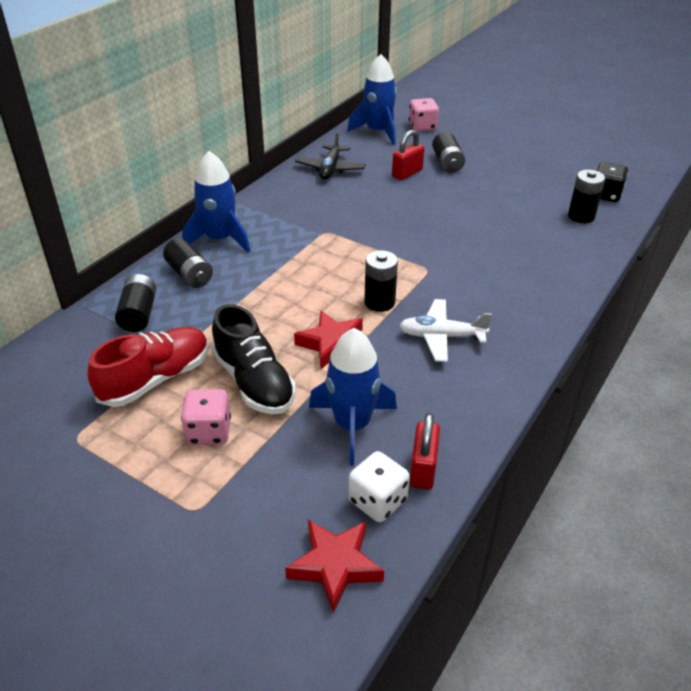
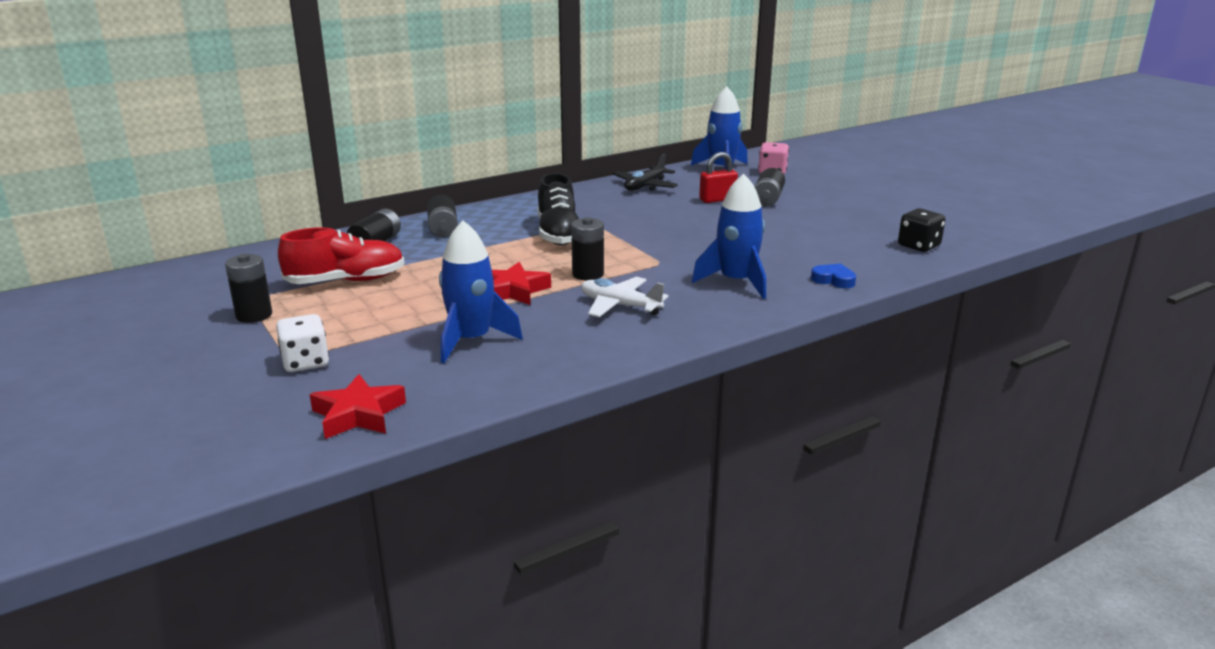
camera: 25 degrees right, 15 degrees down
(209, 431) = (351, 318): pink dice -> none
(220, 239) = (493, 213): blue rocket -> blue rocket (736, 282)
(254, 382) = (420, 298): black shoe -> black shoe (558, 234)
(377, 501) = (438, 388): white dice -> white dice (305, 362)
(423, 469) = (501, 380): red padlock -> none
(579, 254) = (833, 280): none -> blue heart
(581, 216) = (870, 256): black battery -> black battery (254, 315)

